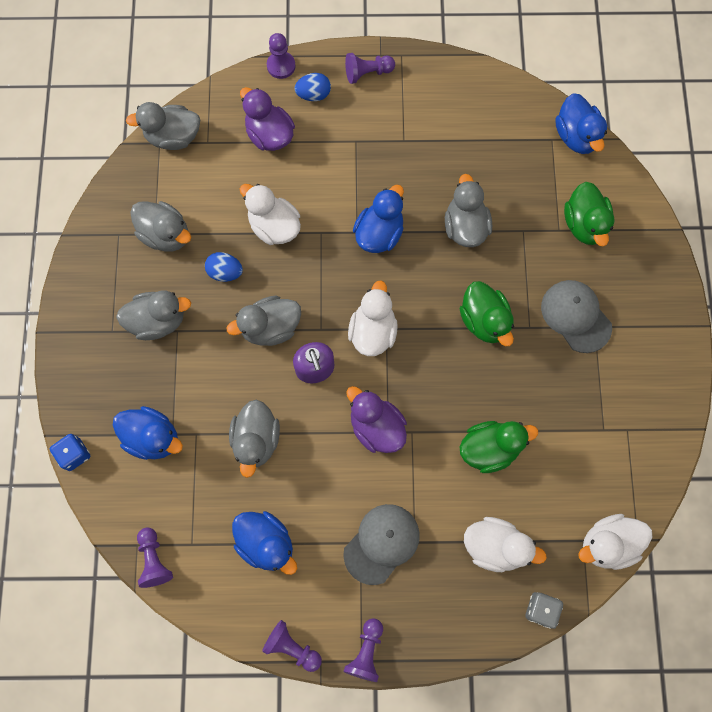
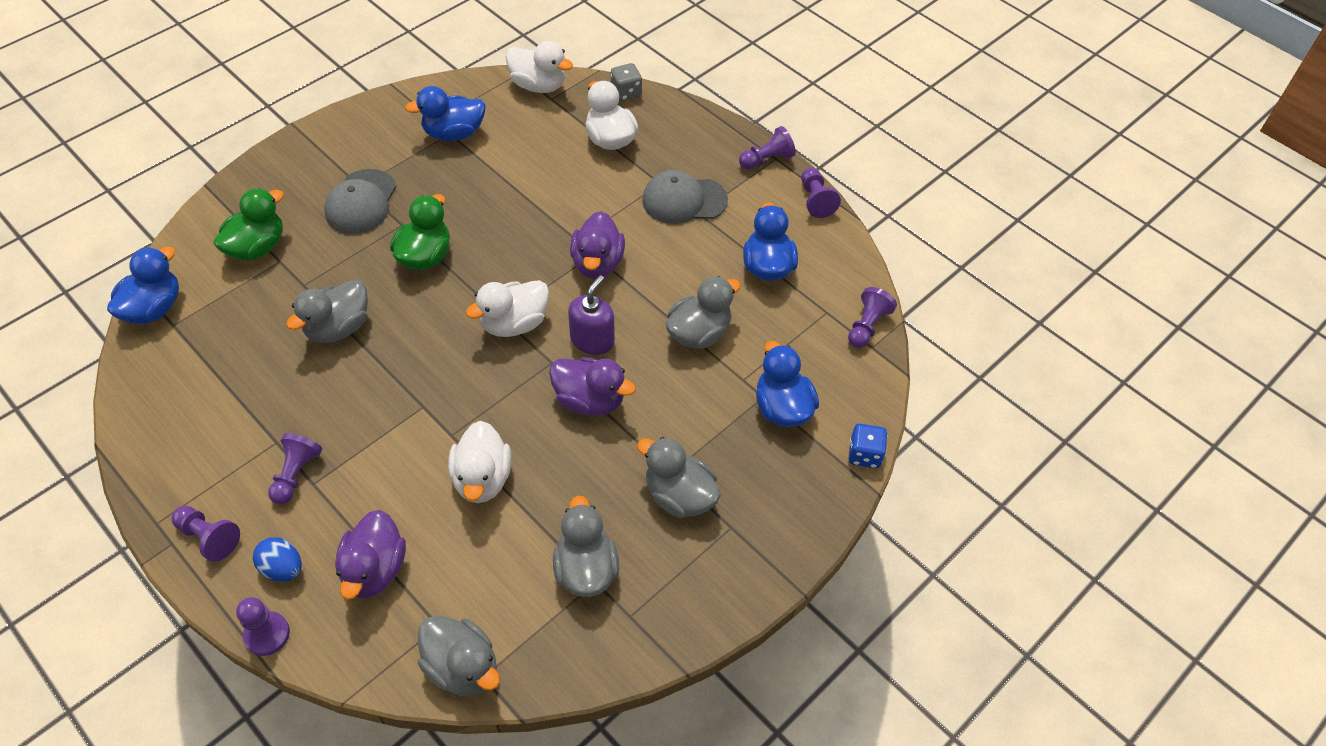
camera: 135 degrees left, 20 degrees down
(225, 272) = (572, 481): blue egg -> none
(270, 328) = (590, 400): grey duck -> purple duck
(370, 136) = (296, 474): none -> purple pawn
(379, 233) = (407, 387): blue duck -> blue duck (454, 133)
(489, 448) = (537, 186): green duck -> none

